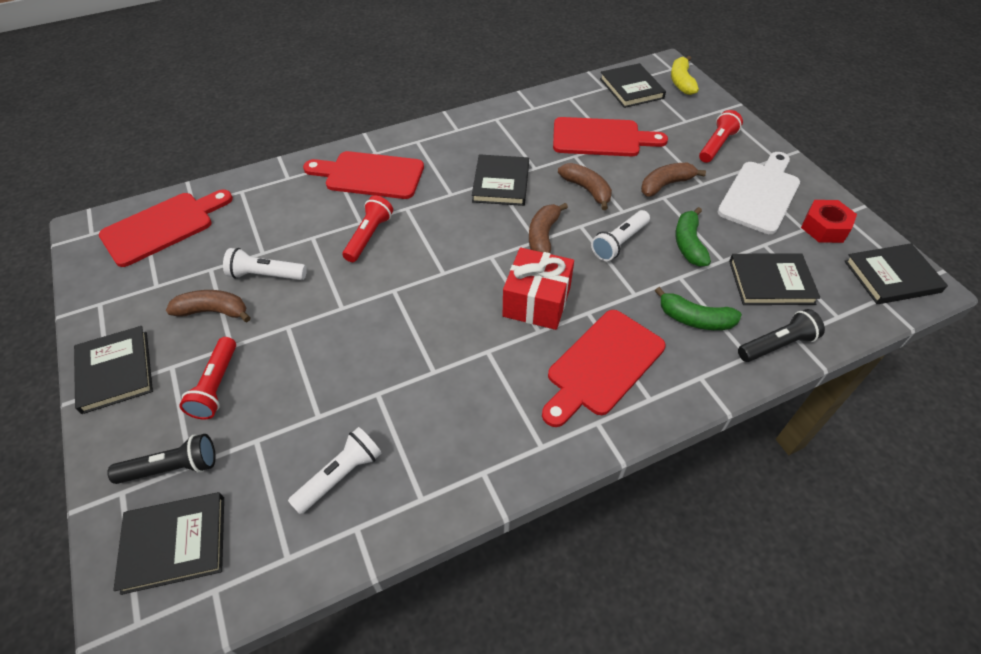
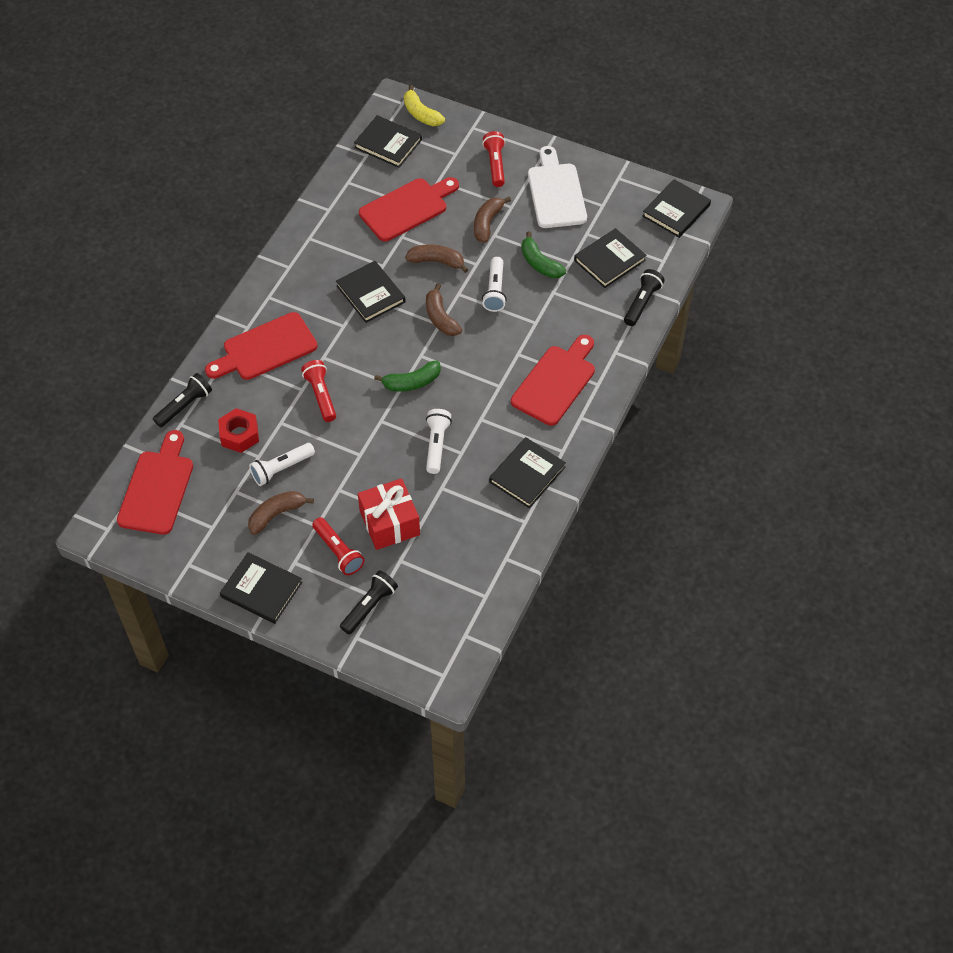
camera: 40 degrees left, 5 degrees up
(174, 543) = (418, 634): black book -> black book (527, 474)
(261, 180) = (184, 406): none -> black flashlight
(340, 476) = (469, 542): white flashlight -> white flashlight (436, 445)
(536, 302) = (480, 367): red gift -> red gift (389, 523)
(602, 365) = (555, 382): red cutting board -> red cutting board turned 150 degrees counterclockwise
(694, 319) = (584, 316): green banana -> green banana (412, 382)
(824, 227) = (614, 196): red nut -> red nut (239, 435)

